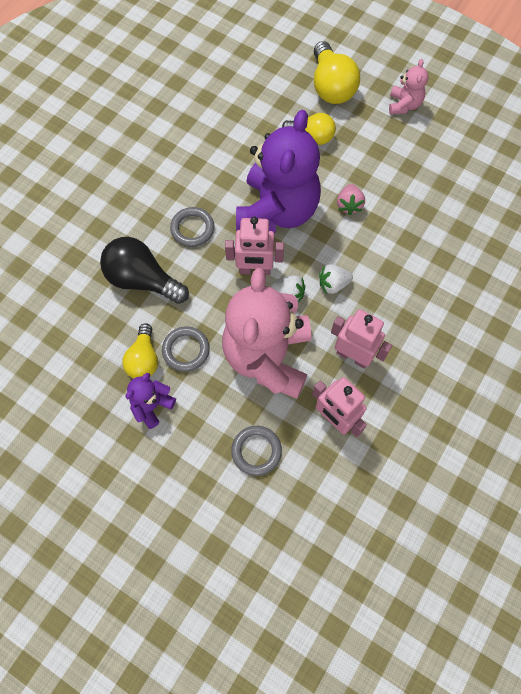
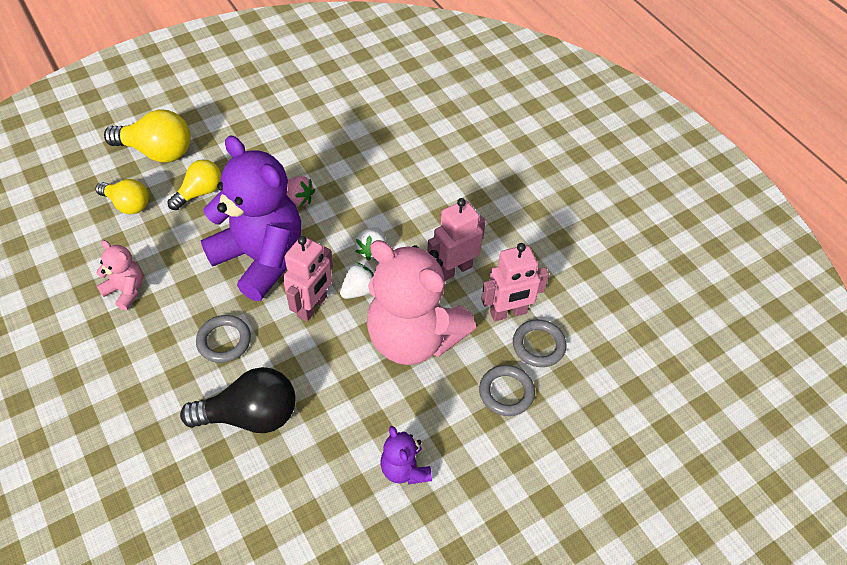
camera: 65 degrees left, 15 degrees down
(142, 280) = (250, 416): black light bulb -> black light bulb turned 150 degrees counterclockwise
(144, 359) = (346, 455): yellow light bulb -> yellow light bulb (127, 204)
(186, 350) = (361, 409): grey ring -> grey ring (538, 345)
(404, 105) = (225, 110): pink teddy bear -> pink teddy bear (126, 290)

